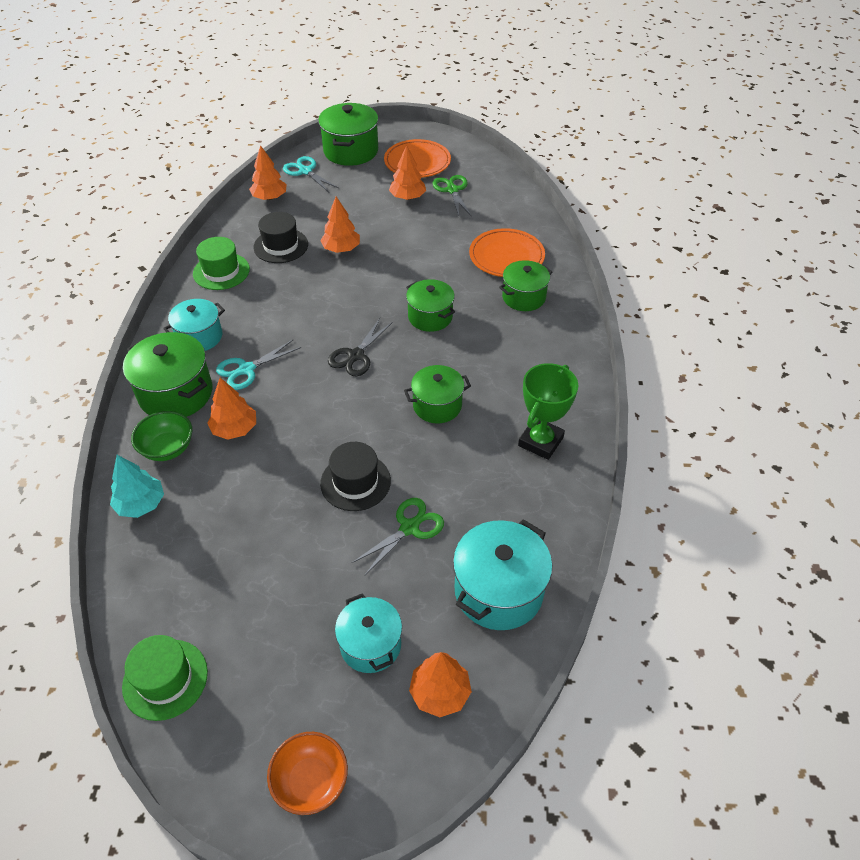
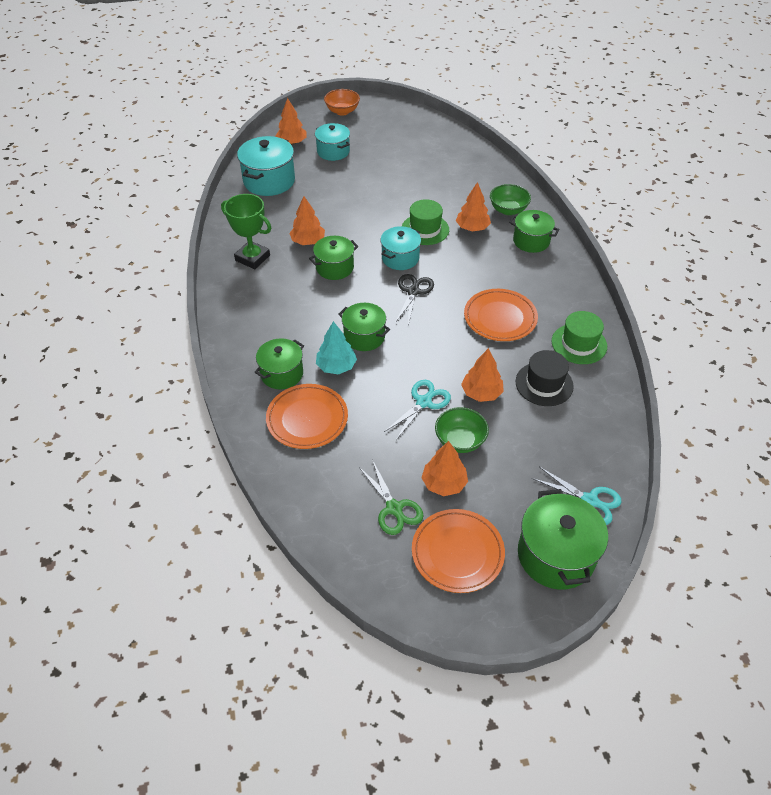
camera: 165 degrees right, 0 degrees up
(141, 504) = (499, 182): turquoise tree -> turquoise tree (336, 366)
(165, 679) = (429, 126): green hat -> green hat (425, 229)
(176, 393) = (531, 241): green pot -> green pot, size x0.66
(199, 337) = (548, 283): turquoise pot -> turquoise pot (400, 258)
(246, 369) = (492, 266): turquoise scissors -> turquoise scissors (423, 402)
(269, 197) = (601, 447): orange tree -> orange tree (308, 241)
(279, 309) = (500, 318): none -> orange plate
(355, 482) = (374, 214): black hat -> none
(380, 220) = (460, 441): none -> green bowl
(409, 528) = (330, 198): green scissors -> none
(540, 441) = (252, 258): green trophy -> green trophy turned 75 degrees counterclockwise

